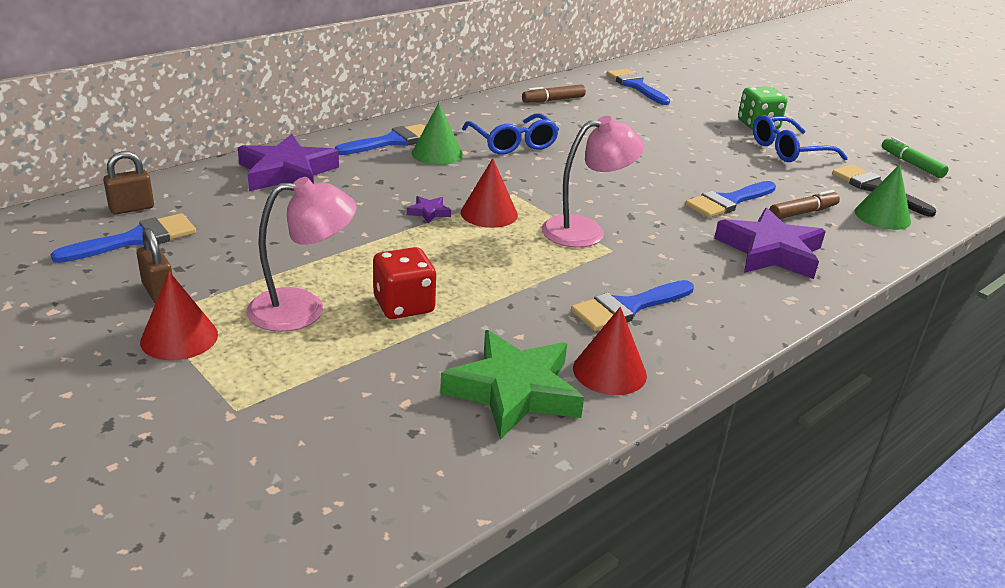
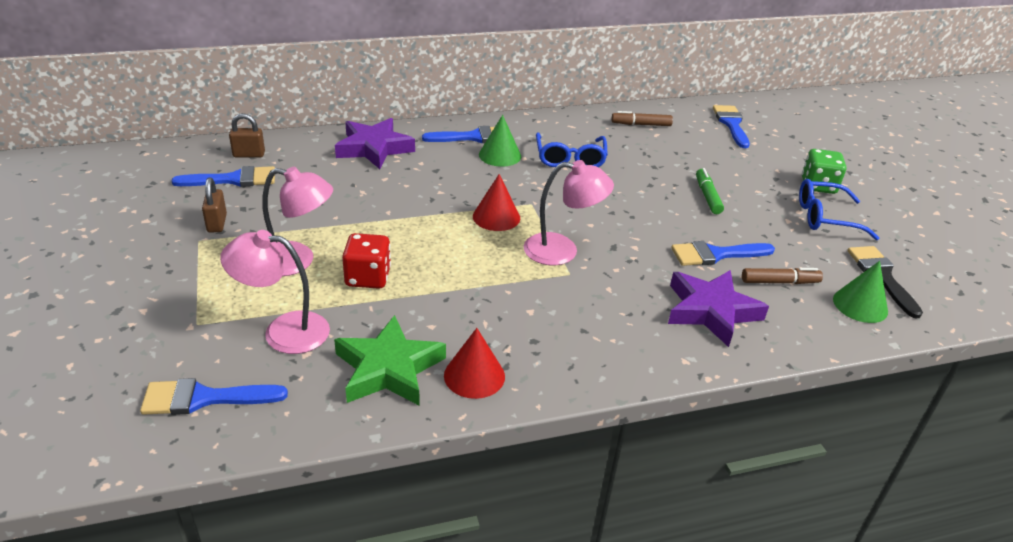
camera: 25 degrees right, 5 degrees up
(179, 338) = (203, 261): red cone -> none
(355, 387) = (283, 331): none -> pink lamp
(428, 212) = (450, 205): purple star -> none
(628, 307) = (537, 327): blue brush -> blue brush (204, 398)
(911, 164) = (948, 259): green marker -> green marker (707, 196)

